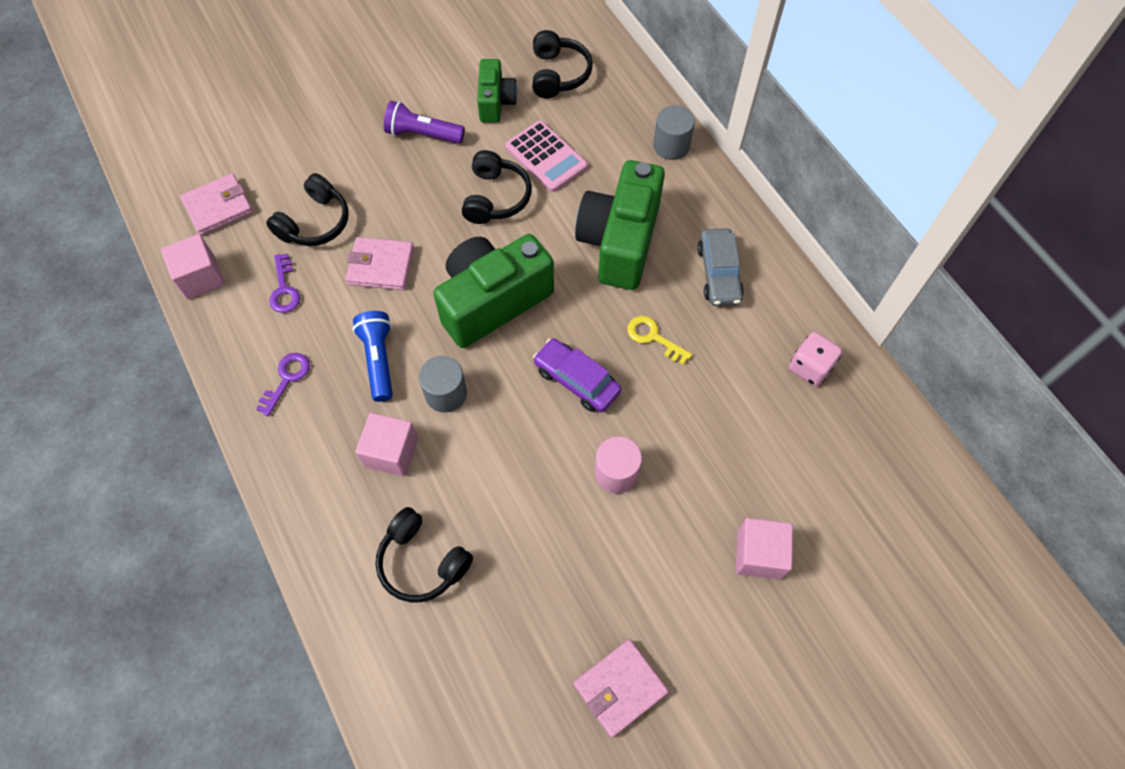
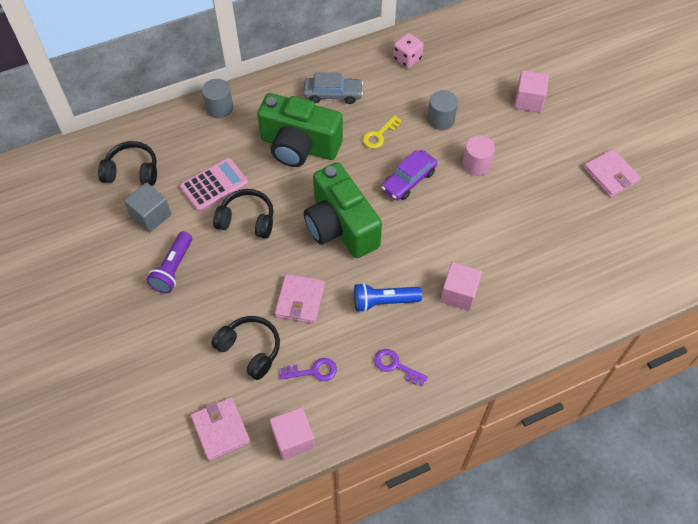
camera: 85 degrees left, 5 degrees down
(422, 562) = (538, 276): black headphones -> none
(446, 393) = (414, 258): grey cylinder -> grey cylinder (441, 119)
(496, 102) = (151, 215): green camera -> grey cube

